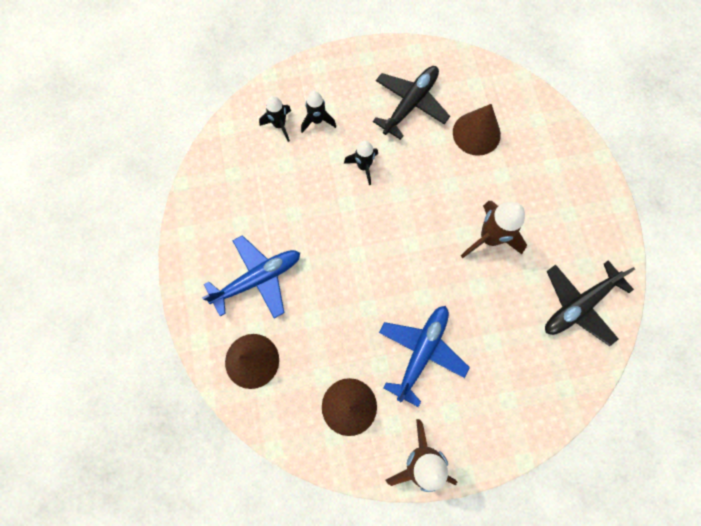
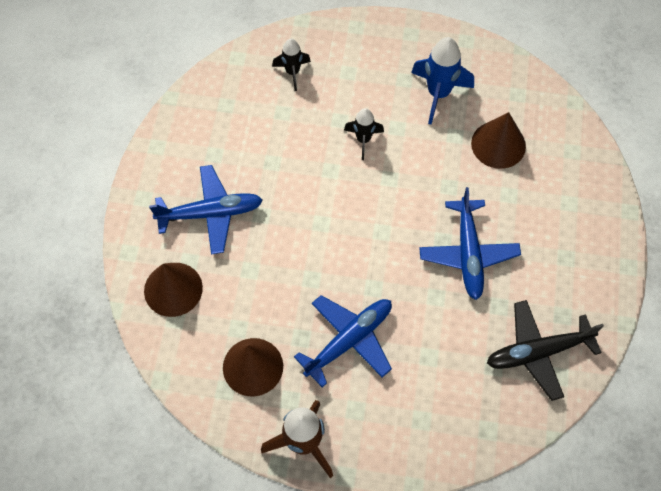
camera: 20 degrees right, 10 degrees down
(317, 121) = (333, 80): black rocket -> none
(410, 104) = (438, 94): black plane -> blue rocket
(489, 238) = (468, 253): brown rocket -> blue plane

